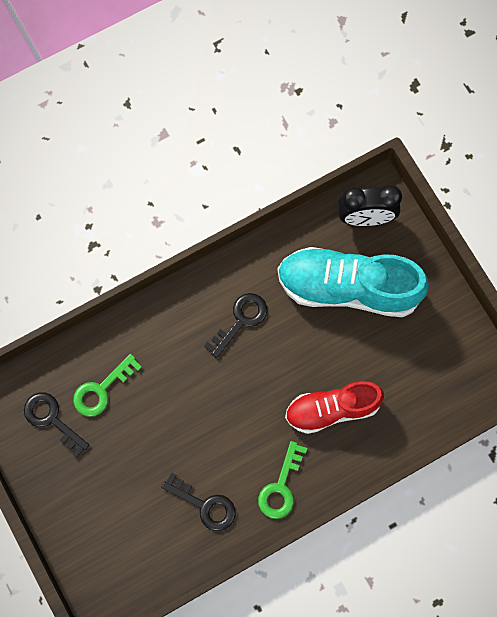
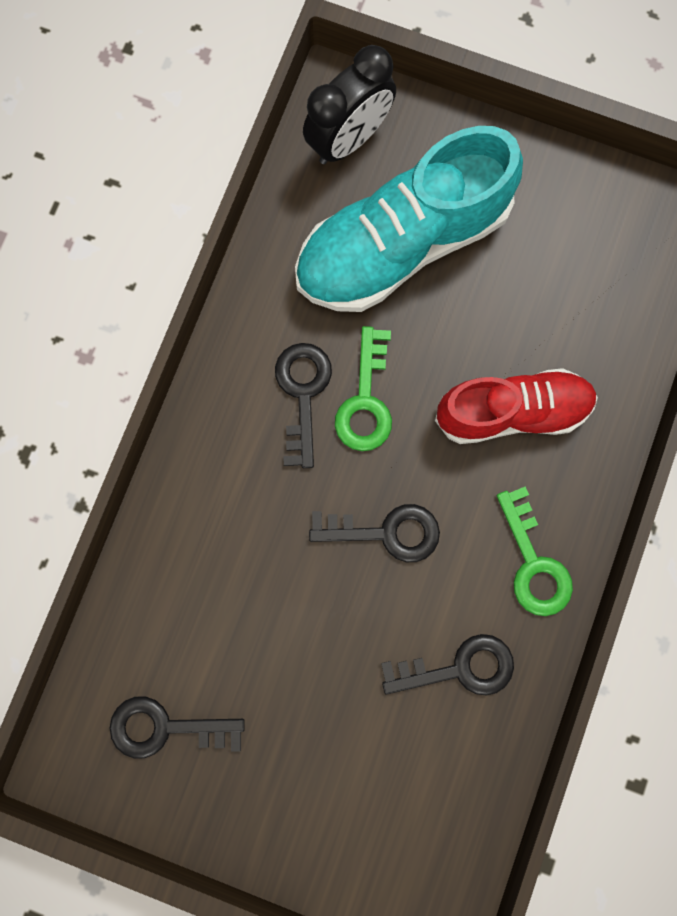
camera: 40 degrees left, 5 degrees up
(101, 389) = (198, 632): green key -> green key (365, 400)
(224, 415) = (385, 532): none -> black key
(332, 409) = (512, 411): red shoe -> red shoe turned 135 degrees counterclockwise

